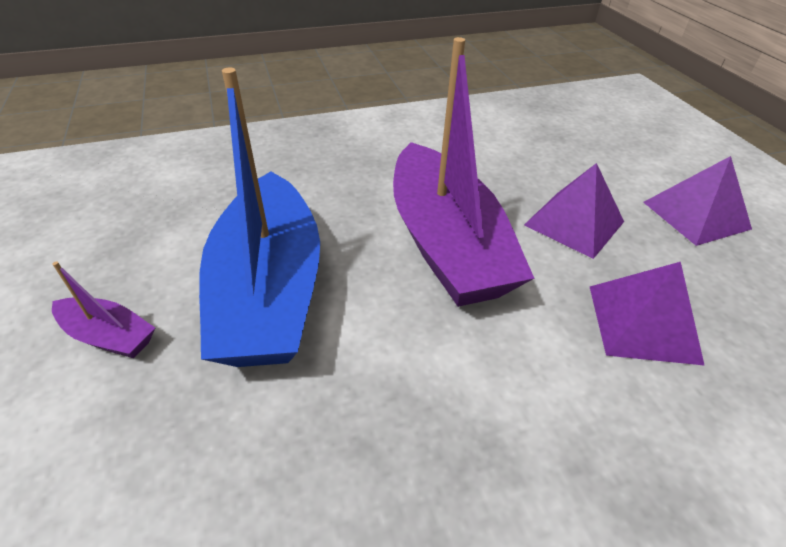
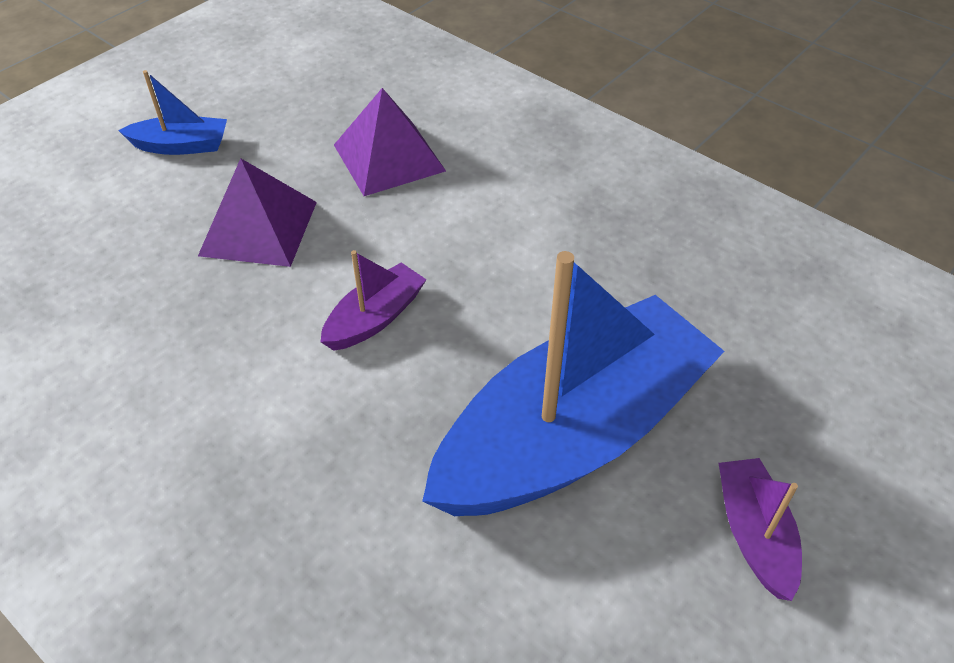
camera: 120 degrees left, 5 degrees up
(446, 244) = (375, 318): purple boat -> purple boat, size x0.42
(695, 215) = (181, 146): purple pyramid -> blue boat

